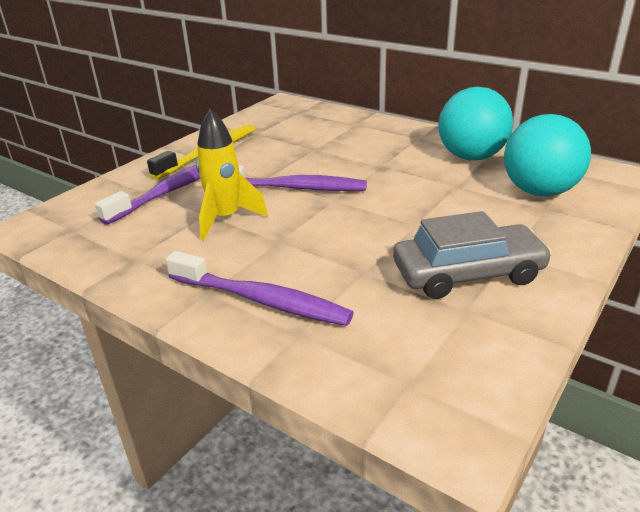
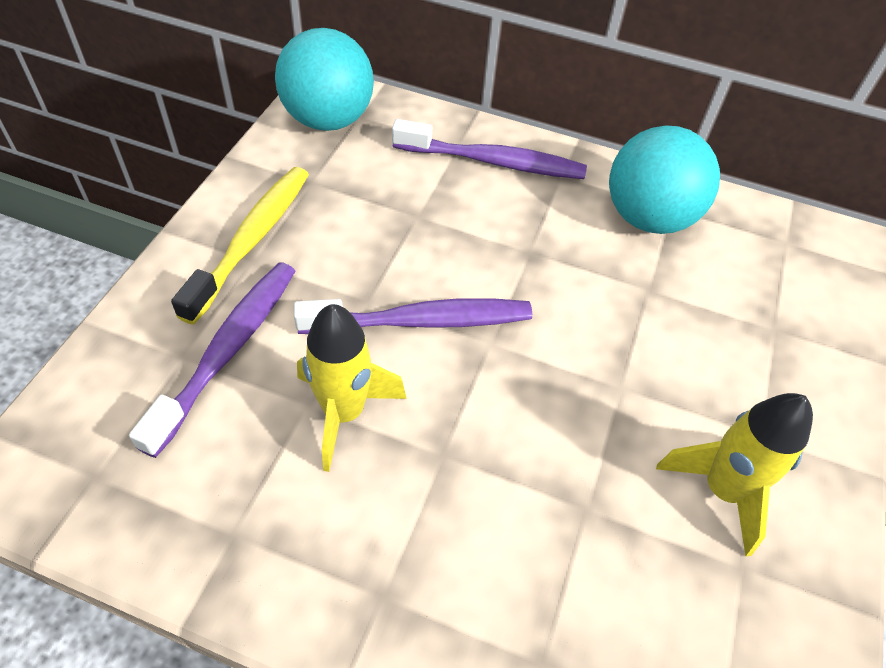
camera: 20 degrees left, 20 degrees up
(261, 300) = (468, 600): purple toothbrush -> purple toothbrush (493, 162)
(468, 274) = (722, 490): grey car -> yellow rocket
(539, 191) = (758, 292): turquoise ball -> turquoise ball (328, 120)

